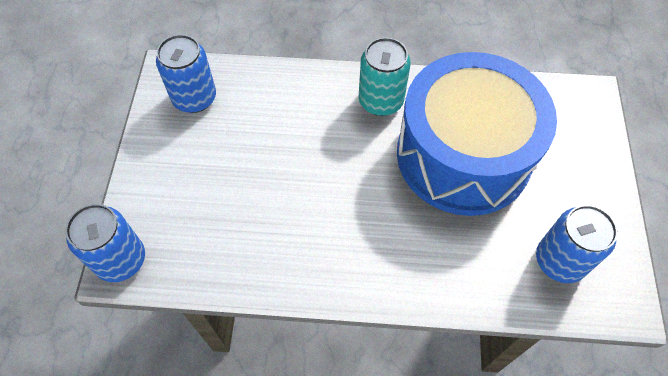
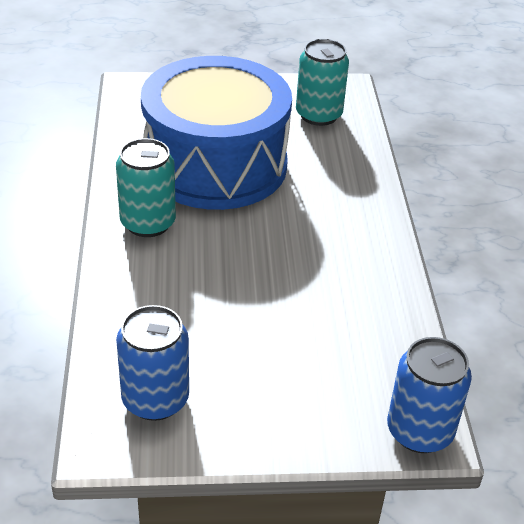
camera: 100 degrees left, 20 degrees down
(559, 261) = (318, 115): blue can -> turquoise can

